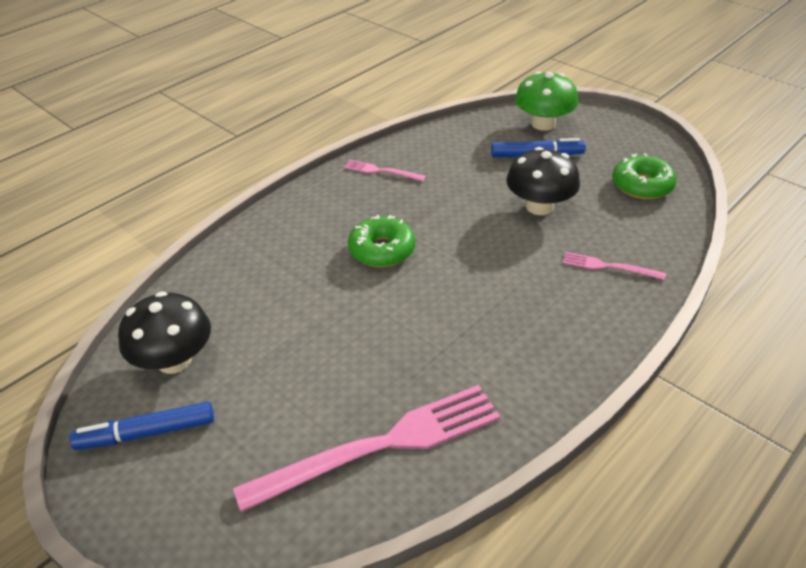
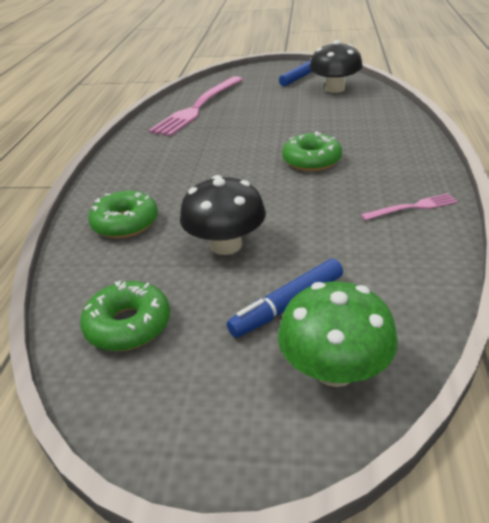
camera: 145 degrees right, 5 degrees down
(609, 266) = (125, 223): pink fork -> green donut

